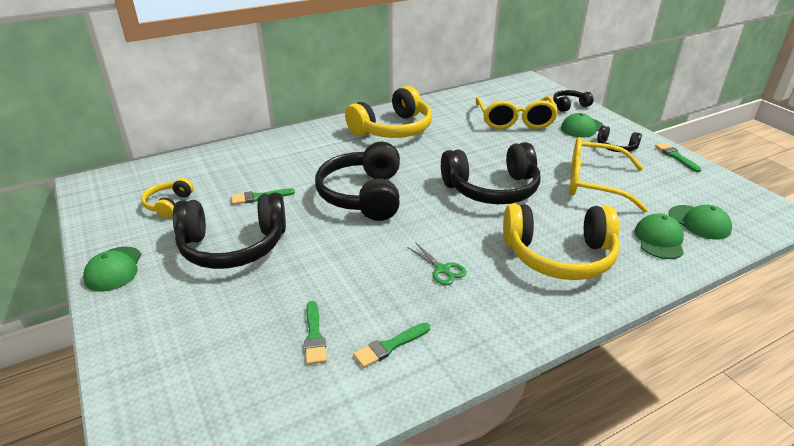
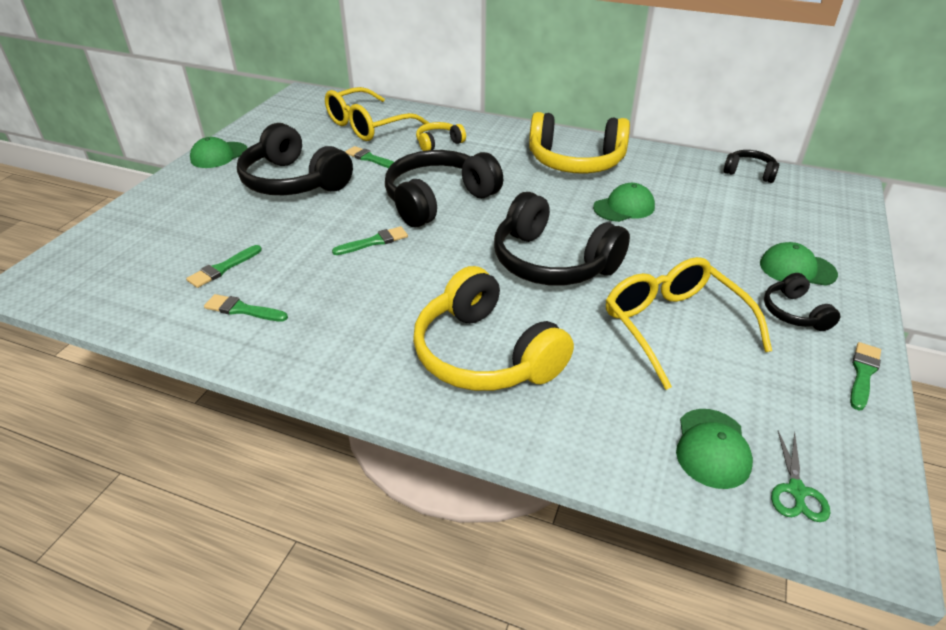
camera: 50 degrees right, 5 degrees up
(168, 204) = (314, 132): yellow headphones -> yellow headphones (438, 143)
(379, 244) = (374, 242): none -> green brush
(442, 269) = (375, 291): green scissors -> green scissors (796, 490)
(515, 121) = (724, 218): yellow glasses -> yellow glasses (367, 126)
(569, 106) = (839, 239): black headphones -> black headphones (749, 173)
(659, 239) = (618, 422): green cap -> green cap (624, 207)

